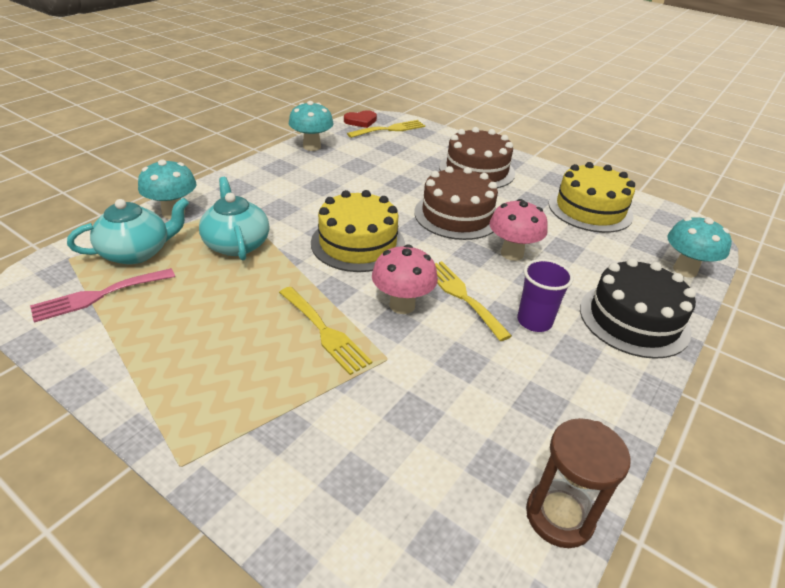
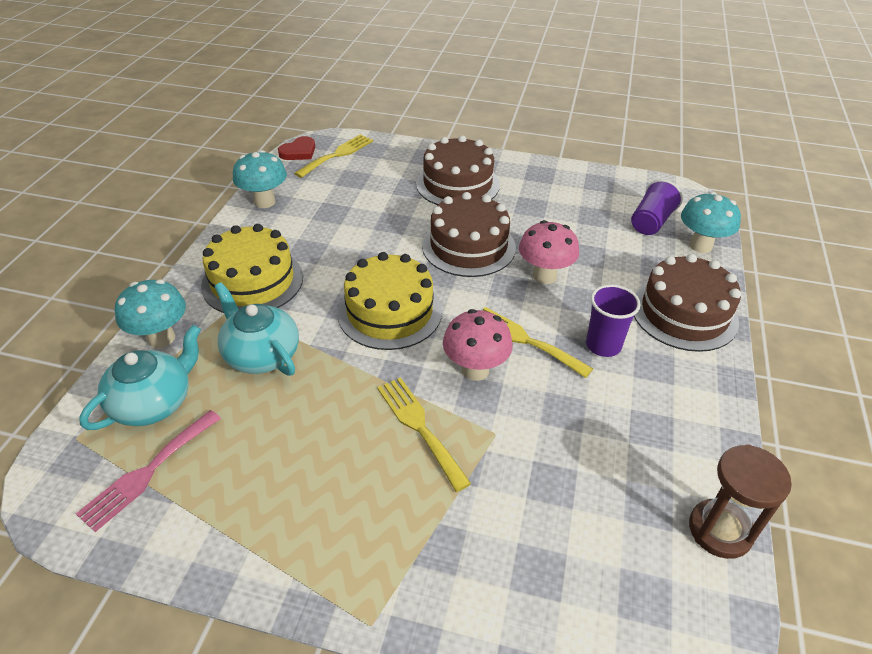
camera: 20 degrees left, 5 degrees up
(325, 332) = (419, 427): yellow fork -> yellow fork turned 150 degrees counterclockwise
(590, 209) = (588, 201): yellow cake -> yellow cake (252, 281)
(634, 319) = (684, 313): black cake -> brown cake
(643, 239) = (651, 222): none -> purple cup

